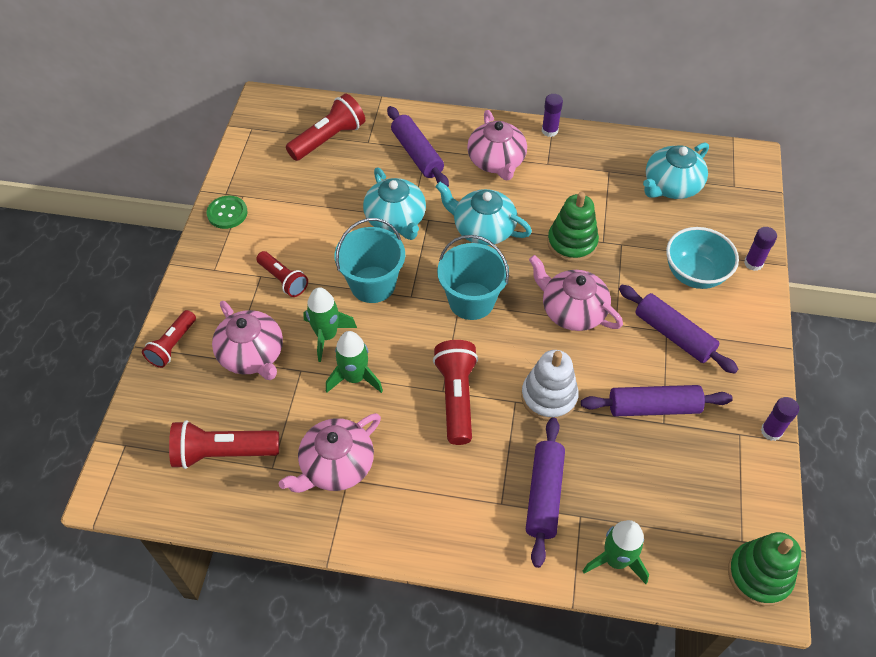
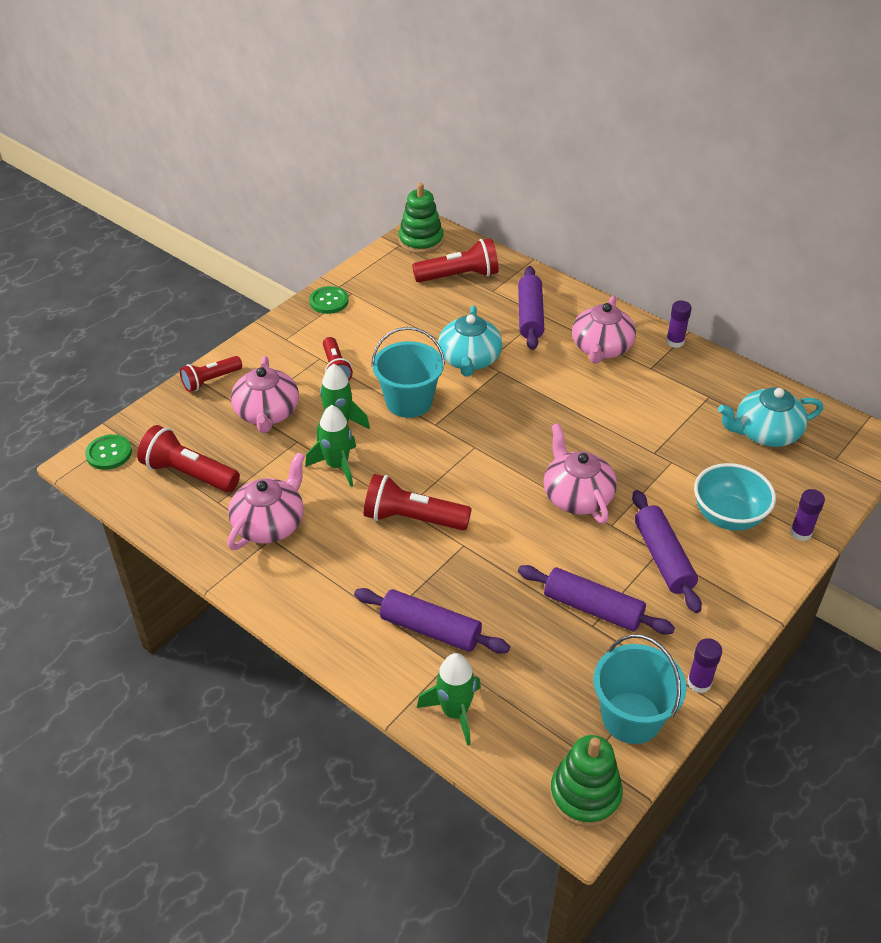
camera: 30 degrees right, 10 degrees down
(127, 470) = (109, 453): none -> green button
(336, 465) = (270, 524): pink teapot -> pink teapot turned 135 degrees clockwise
(456, 397) = (413, 518): red flashlight -> red flashlight turned 105 degrees counterclockwise
(471, 301) = (487, 450): turquoise bucket -> turquoise bucket (631, 717)
(483, 229) = (544, 397): turquoise teapot -> none
(544, 495) = (430, 629): purple rolling pin -> purple rolling pin turned 75 degrees clockwise
(549, 397) = (498, 555): white stacking toy -> none
(572, 243) = (621, 441): green stacking toy -> green stacking toy (421, 241)

